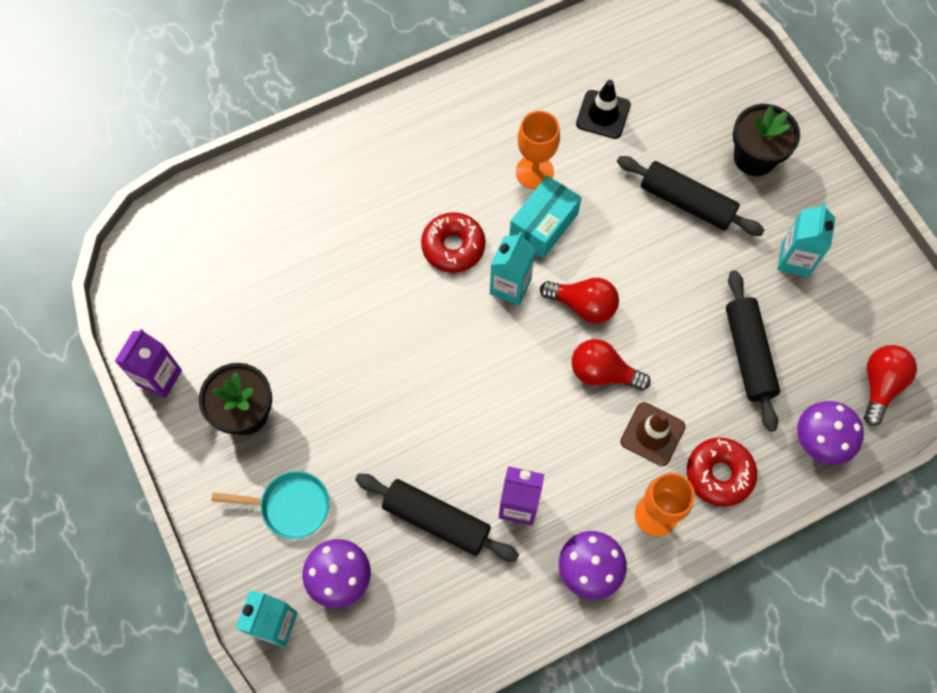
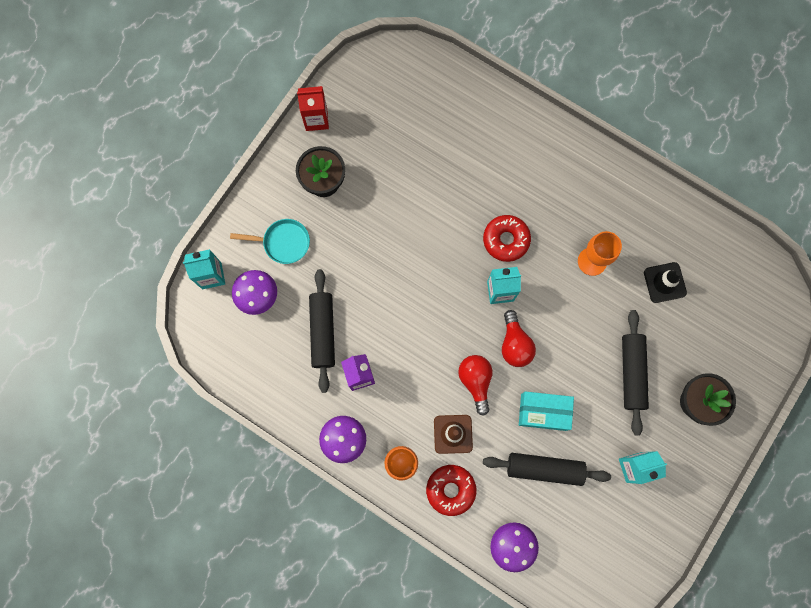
camera: 60 degrees right, 10 degrees up
(159, 378) = (316, 119): purple carton -> red carton
(290, 506) = (283, 242): turquoise pan -> turquoise pan turned 60 degrees counterclockwise
(543, 225) = (556, 288): turquoise box -> turquoise box (543, 412)
(748, 354) = (544, 469): black rolling pin -> black rolling pin turned 45 degrees clockwise
(880, 385) = (574, 567): red light bulb -> none

